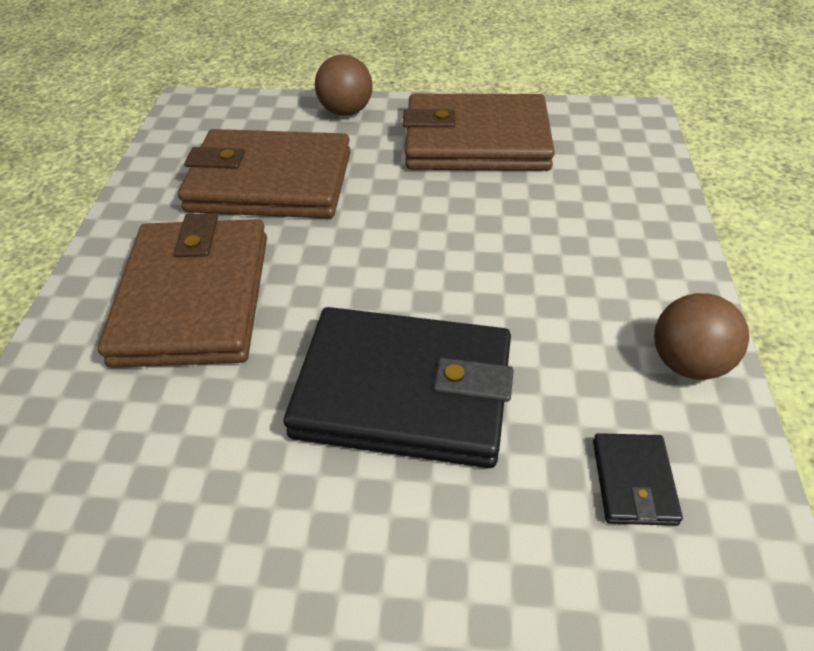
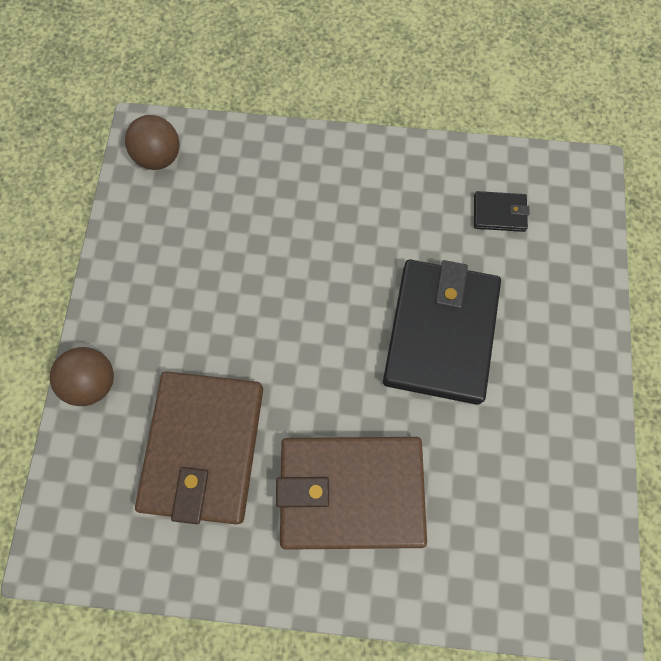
camera: 90 degrees left, 25 degrees up
(476, 141) = (163, 265): brown wallet -> none
(687, 363) = (416, 166): brown ball -> brown ball (159, 157)

